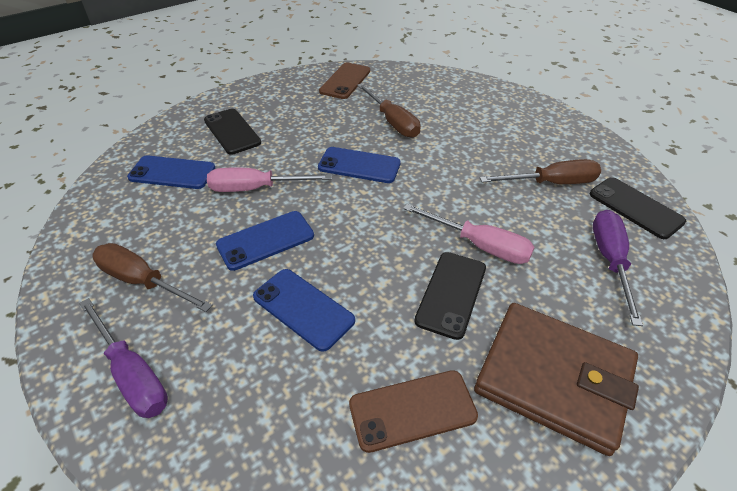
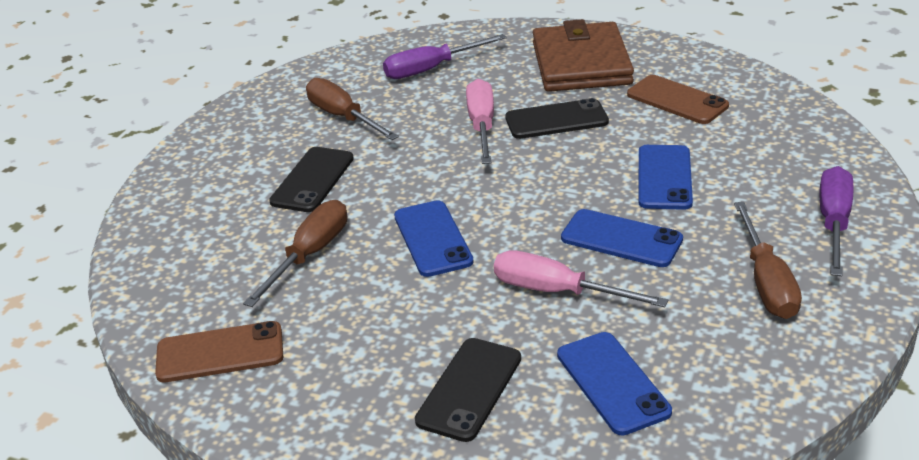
camera: 120 degrees left, 10 degrees down
(256, 188) = (557, 292): pink screwdriver -> pink screwdriver turned 150 degrees clockwise
(635, 208) = (342, 72): black phone -> black phone (312, 180)

